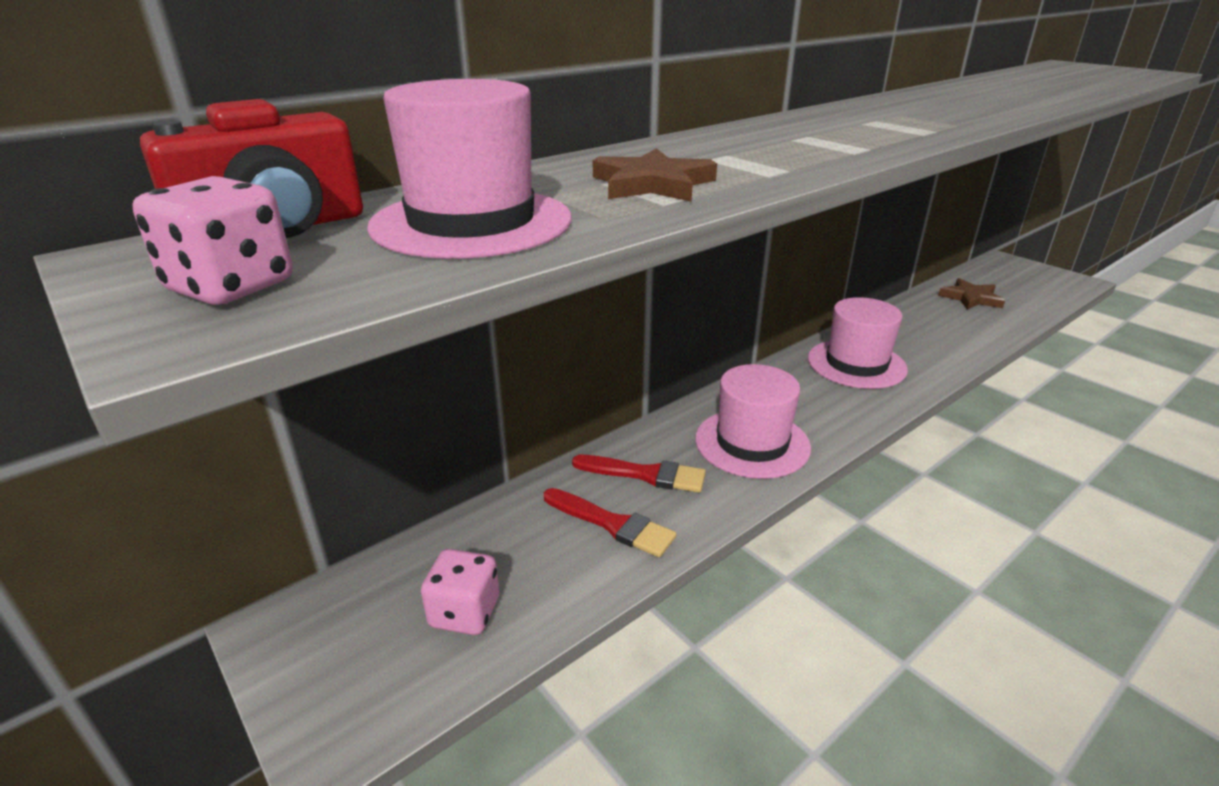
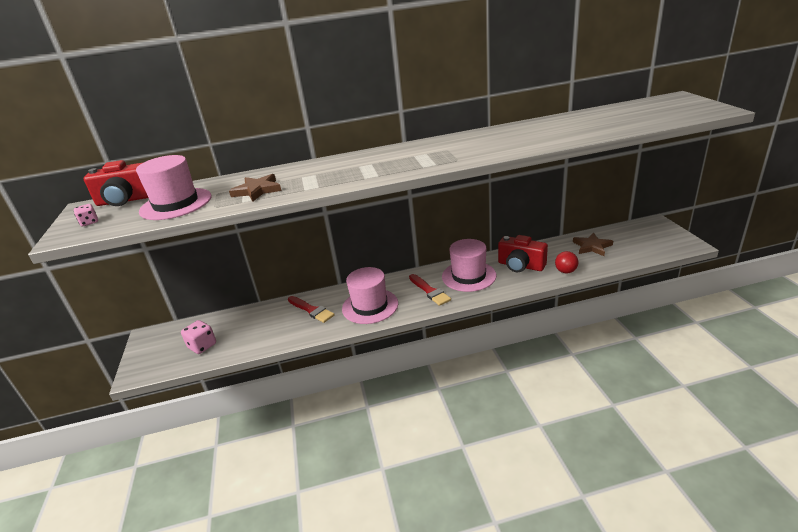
camera: 30 degrees right, 0 degrees up
(231, 287) = (89, 222): pink dice -> pink dice, size x0.60
(612, 524) = (279, 327): red brush -> red brush (429, 291)
(912, 337) = (520, 266): none -> red camera
(982, 335) = (565, 271): none -> red ball

